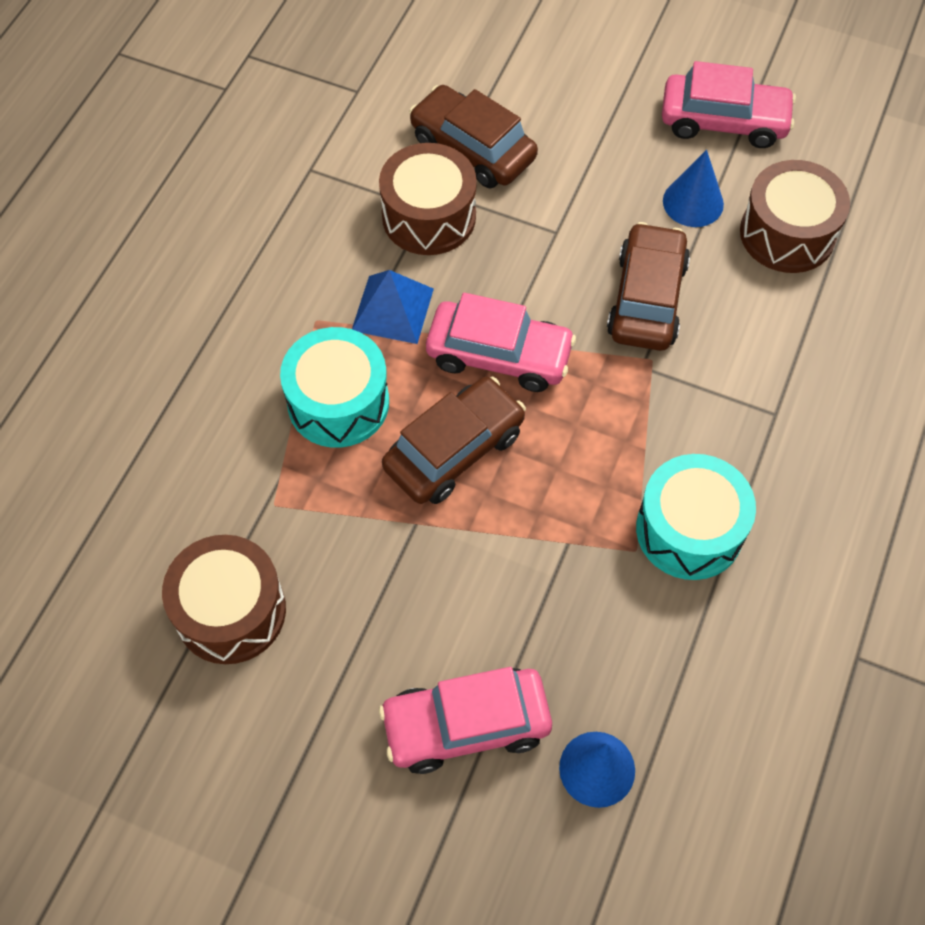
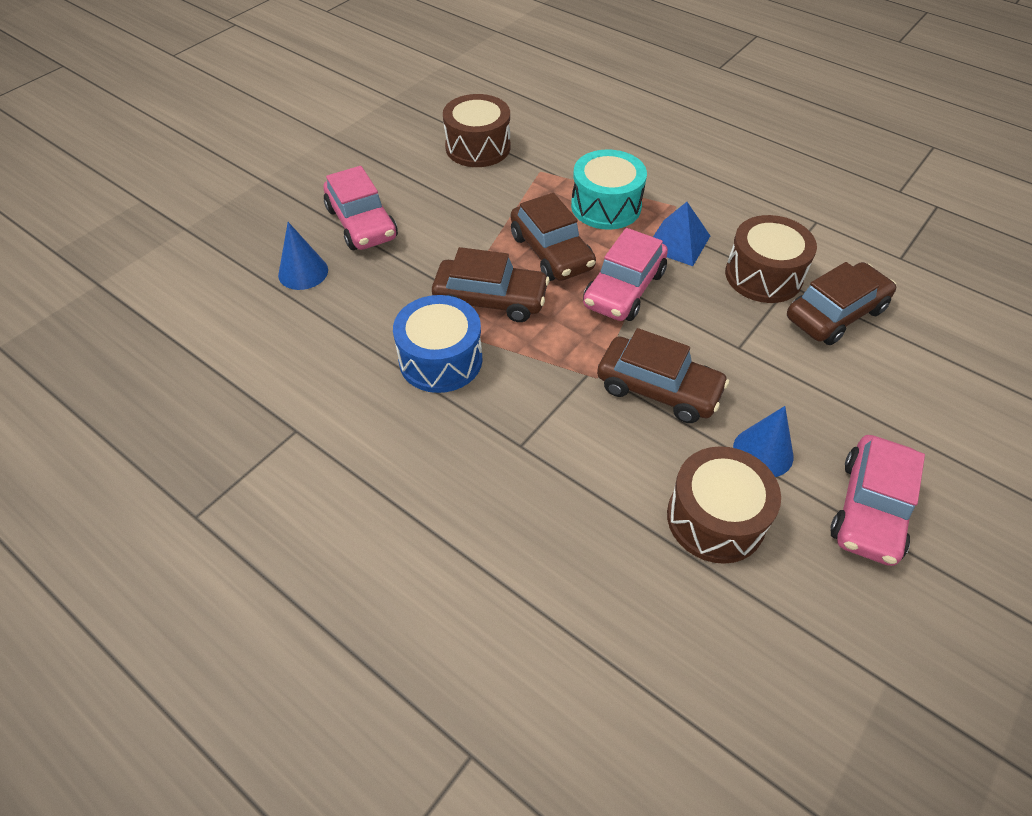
camera: 105 degrees right, 10 degrees down
(466, 725) = (362, 223): pink car -> pink car turned 150 degrees clockwise
(568, 501) = (490, 300): none -> brown car
(689, 530) = (440, 359): turquoise drum -> blue drum

